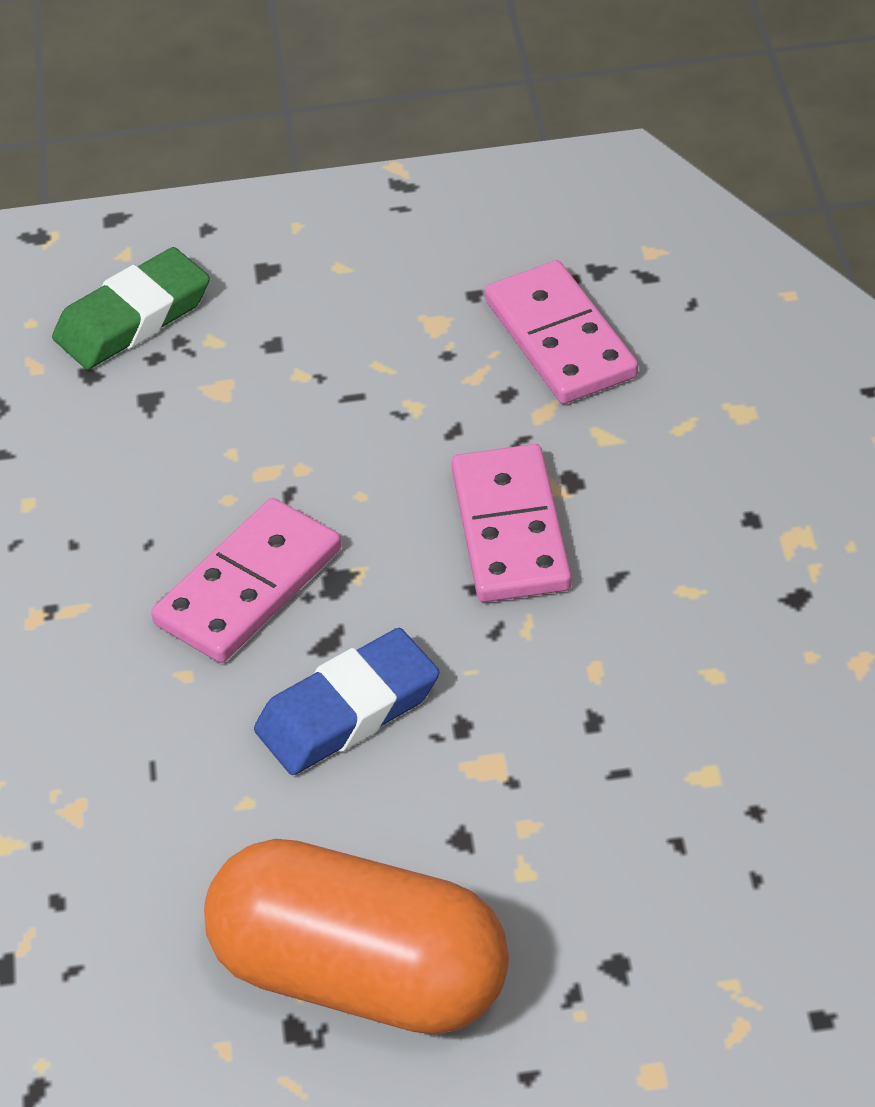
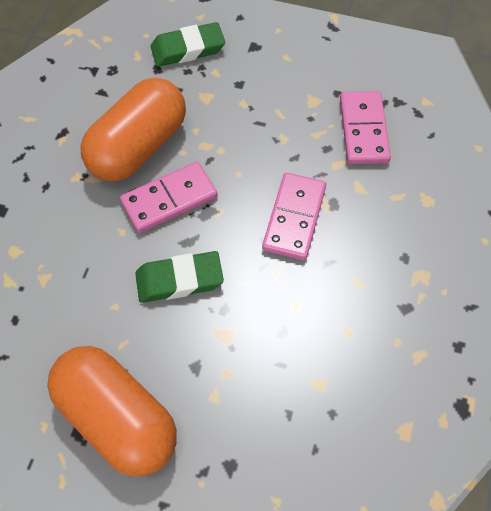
camera: 20 degrees right, 15 degrees up
(132, 520) = (138, 147): none -> orange capsule
(347, 711) = (179, 280): blue eraser -> green eraser

